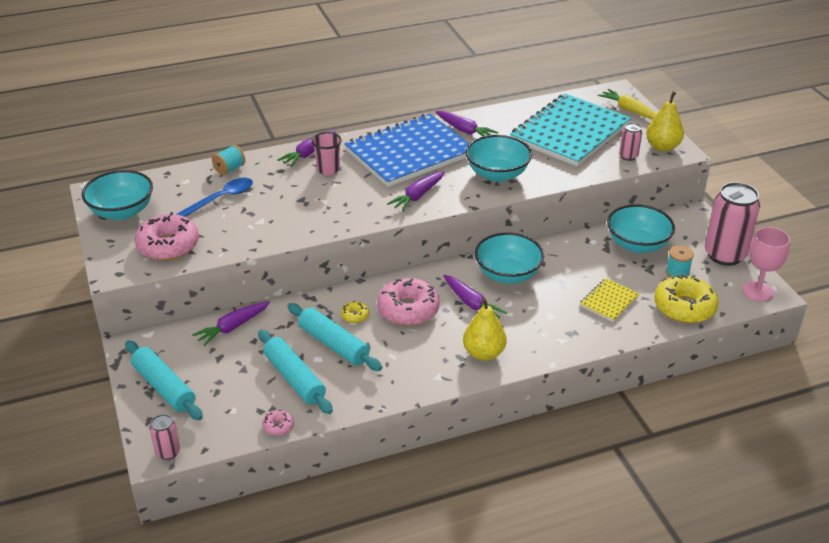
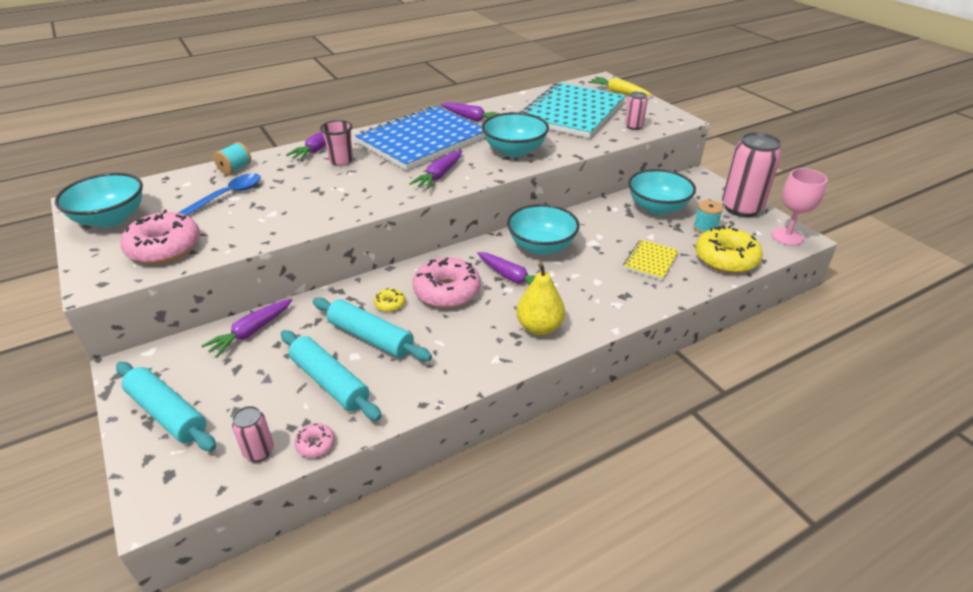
camera: 10 degrees left, 0 degrees up
(168, 452) = (172, 500): pink can -> pink can (259, 451)
(662, 147) = (661, 117): yellow pear -> none

